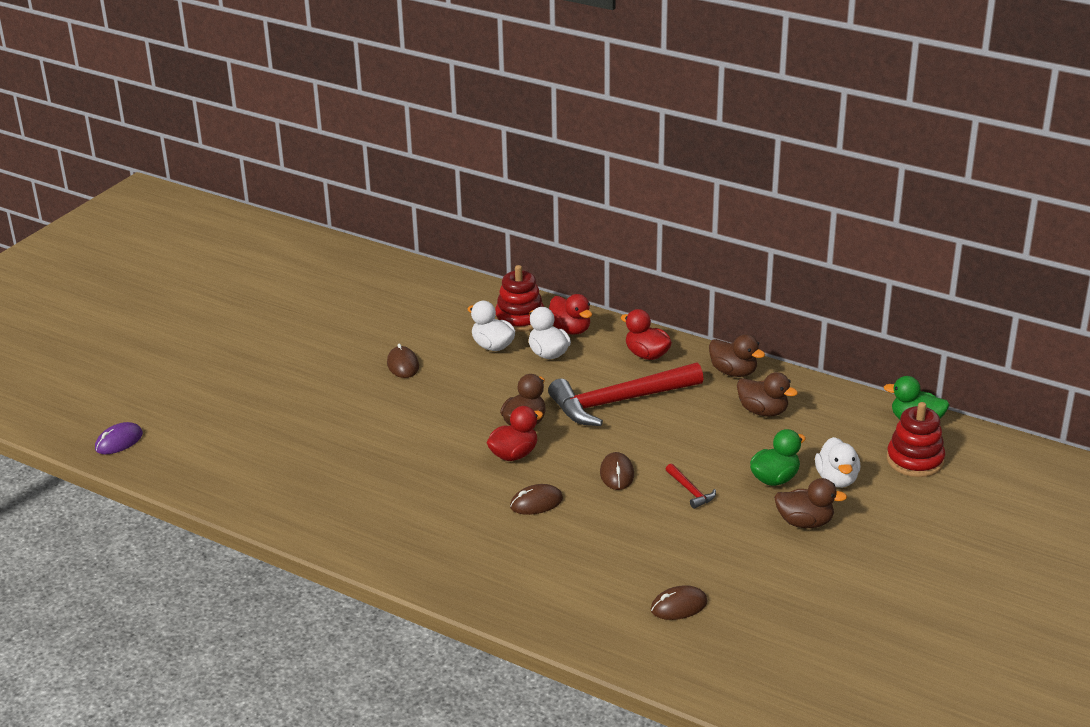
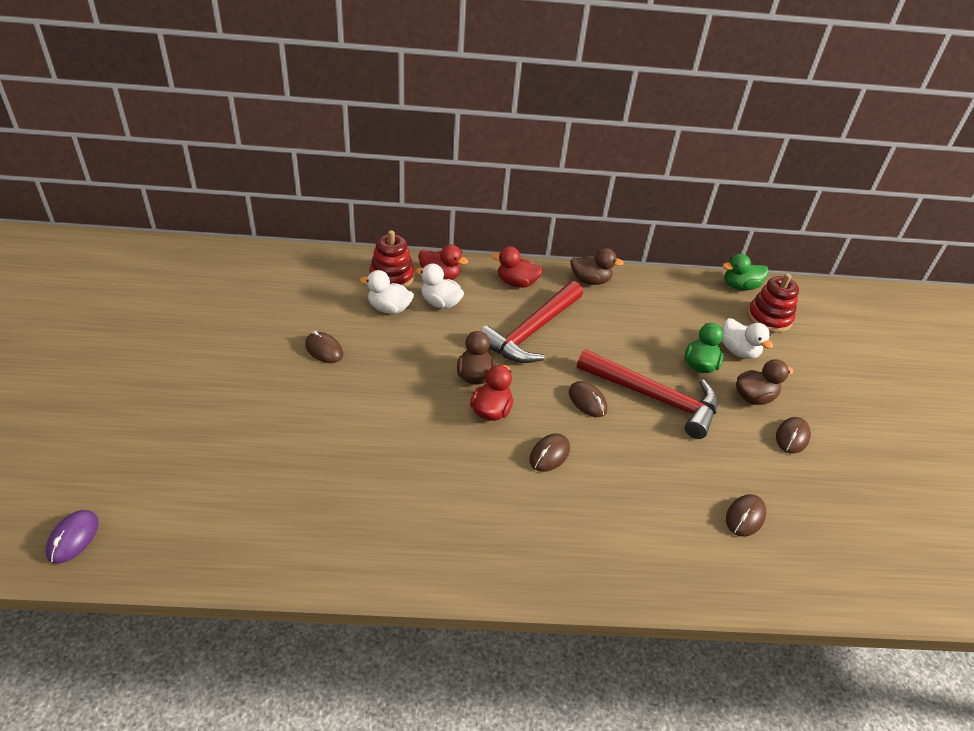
camera: 35 degrees left, 10 degrees up
(690, 491) = (654, 397): red hammer -> red hammer, size x2.47
(763, 411) = (639, 308): brown duck -> none
(807, 566) = (792, 437): none -> brown mouse

